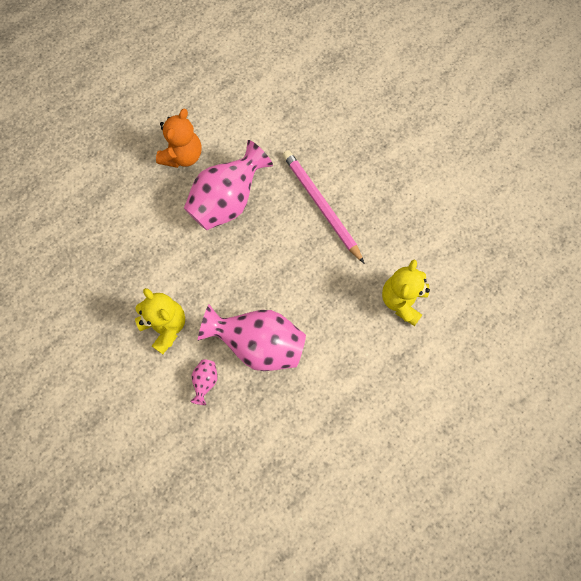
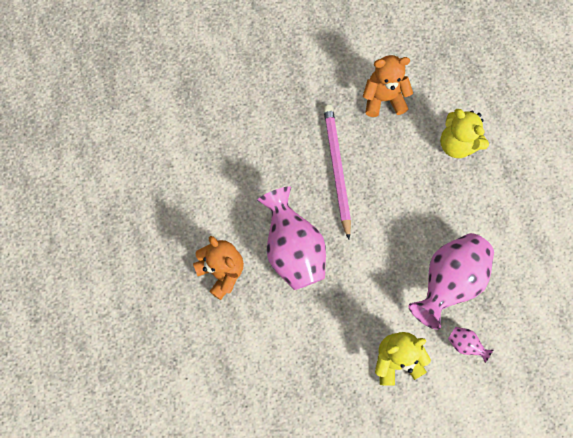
camera: 65 degrees left, 0 degrees up
(321, 206) = (336, 169): pink pencil -> pink pencil turned 90 degrees clockwise
(412, 217) = (383, 99): none -> orange teddy bear

